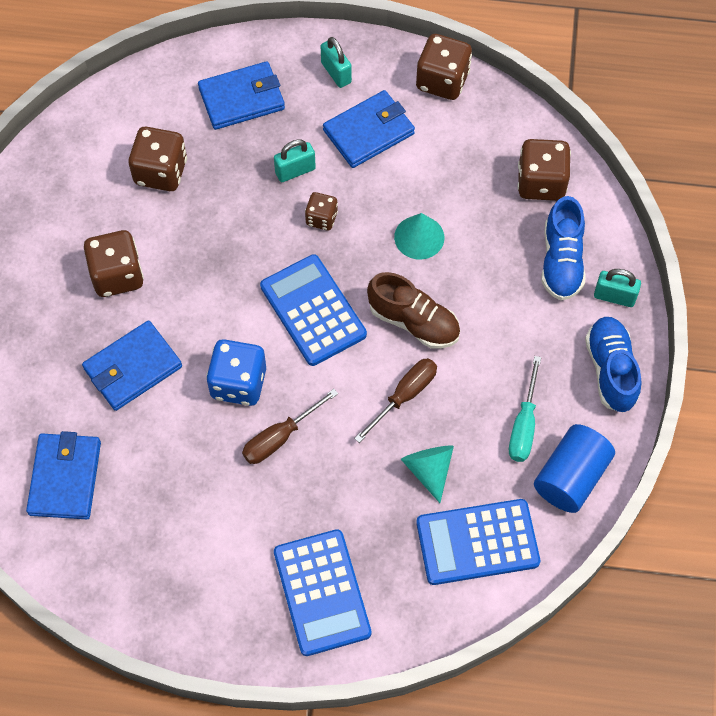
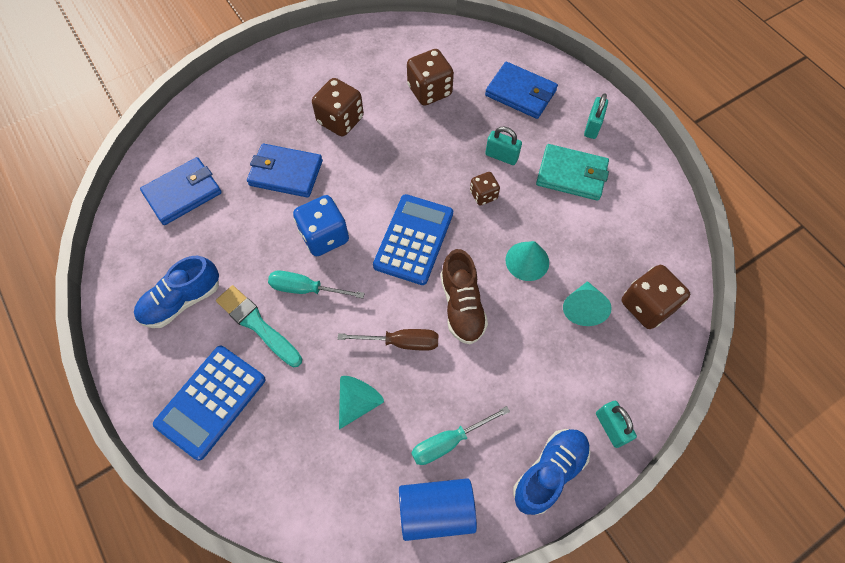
camera: 50 degrees right, 0 degrees up
(279, 504) = (257, 325): none -> turquoise brush
(280, 437) = (306, 289): brown screwdriver -> turquoise screwdriver
(369, 132) = (571, 175): blue wallet -> turquoise wallet
(442, 81) = (654, 187): brown dice -> none
(477, 542) = (328, 480): blue calculator -> none
(500, 231) = (583, 308): none -> turquoise cone
(561, 261) = (601, 367): blue shoe -> blue shoe (182, 301)

